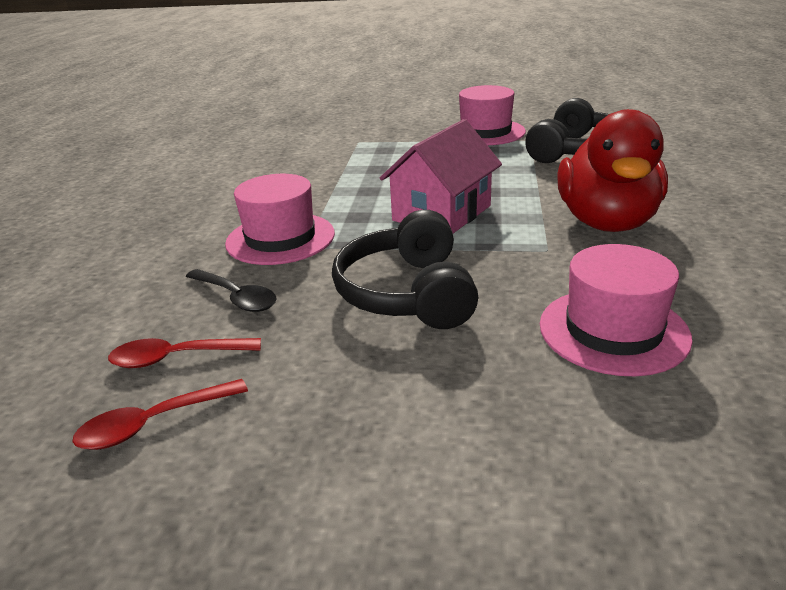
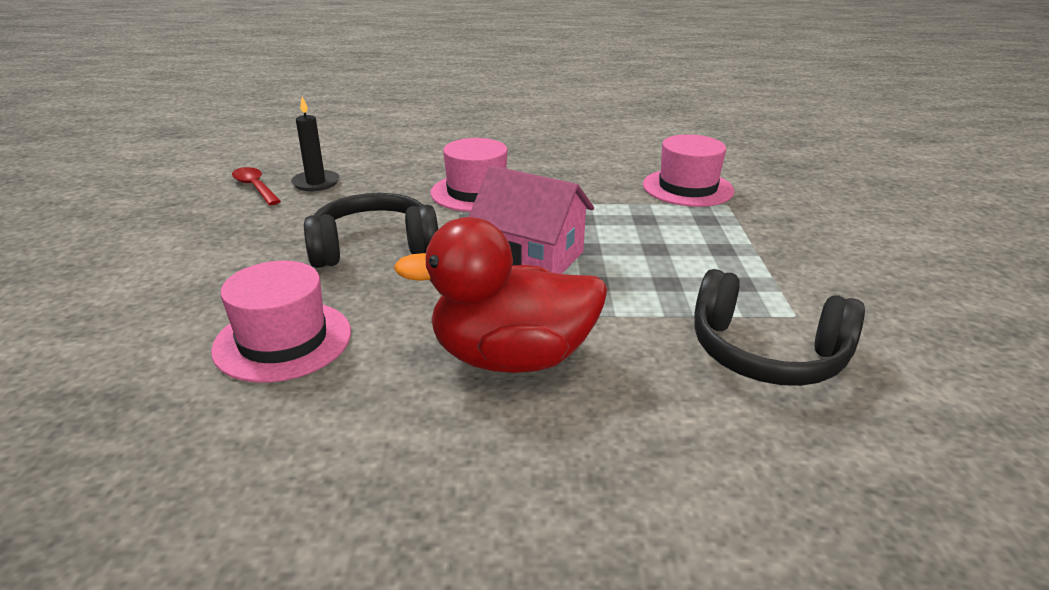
camera: 80 degrees right, 0 degrees up
(176, 358) = (316, 183): red spoon -> black candle
(236, 297) = (384, 189): black spoon -> none
(485, 132) = (810, 281): pink hat -> pink hat (687, 188)

